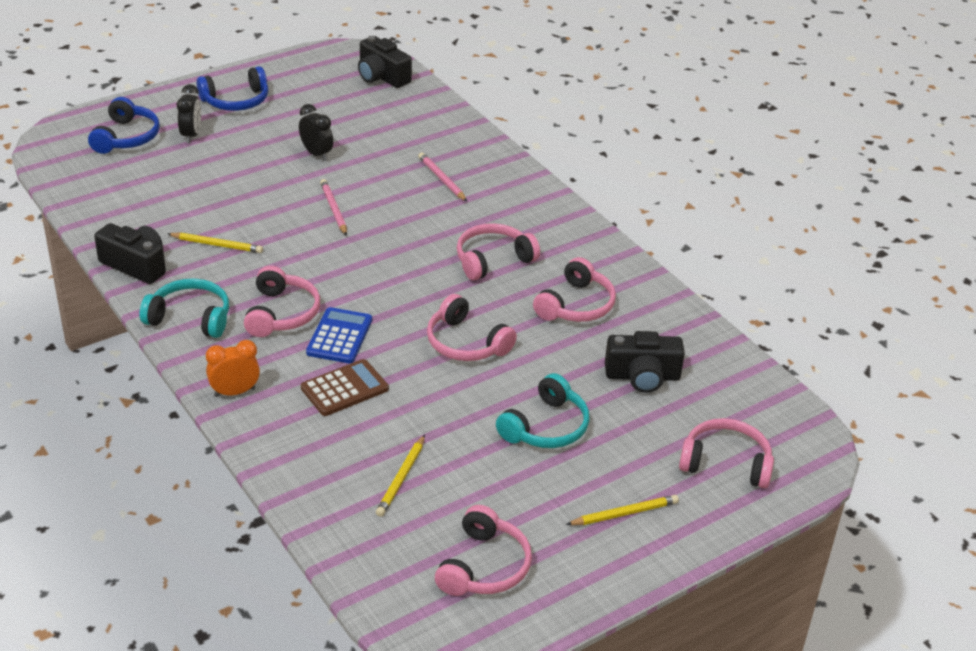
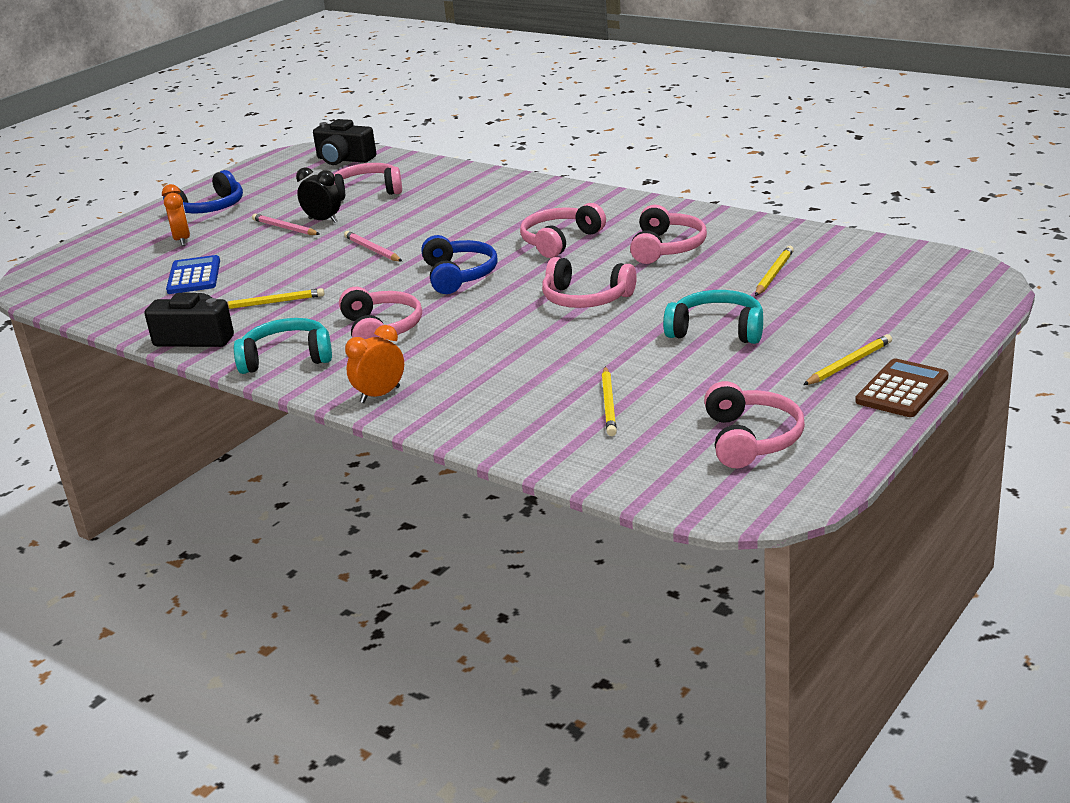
camera: 15 degrees left, 10 degrees down
(126, 137) = (114, 258): blue headphones -> blue headphones (459, 275)
(191, 135) = (182, 240): black clock -> orange clock
(339, 336) = (455, 328): blue calculator -> blue calculator (194, 276)
(344, 389) = (493, 361): brown calculator -> brown calculator (902, 389)
(442, 179) = (462, 205): pink pencil -> pink pencil (285, 228)
(546, 427) = (717, 330): turquoise headphones -> turquoise headphones turned 90 degrees counterclockwise
(642, 376) = (774, 274): black camera -> yellow pencil
(726, 463) = (907, 305): pink headphones -> pink headphones (366, 192)

